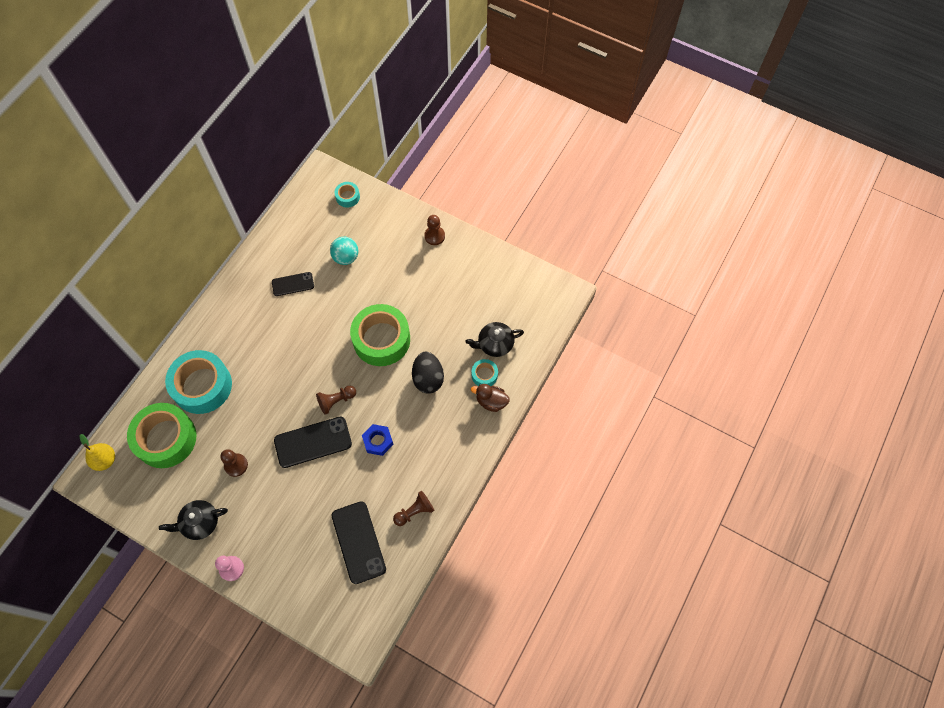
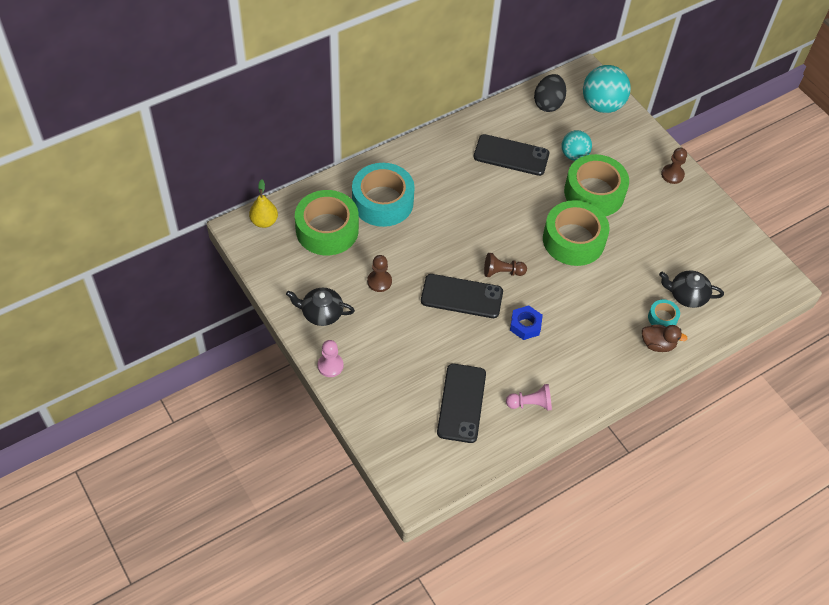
camera: 25 degrees right, 10 degrees down
(293, 284) = (511, 155): black phone -> black phone, size x1.67
(347, 197) = (602, 105): turquoise tape -> turquoise ball
(378, 285) = (594, 193): none -> green tape
(414, 511) = (530, 404): brown pawn -> pink pawn
(428, 378) = (603, 294): black egg -> black egg (548, 103)
(491, 401) = (657, 344): brown duck -> brown duck turned 150 degrees clockwise

